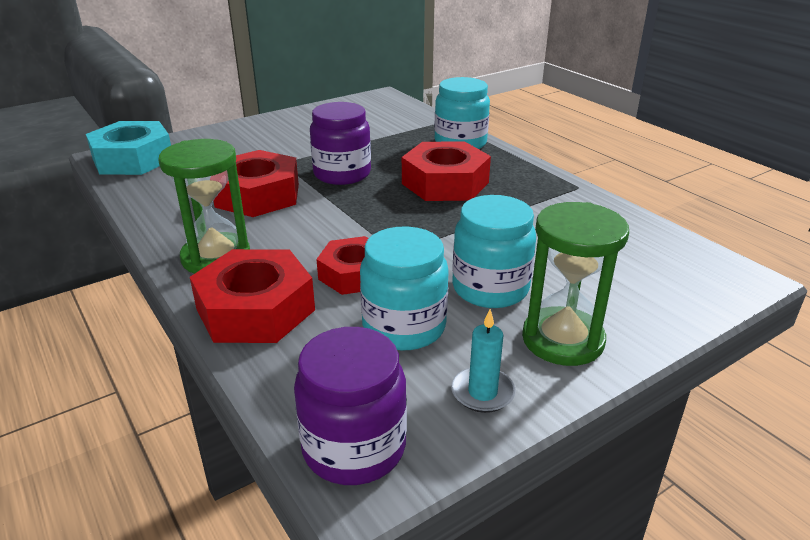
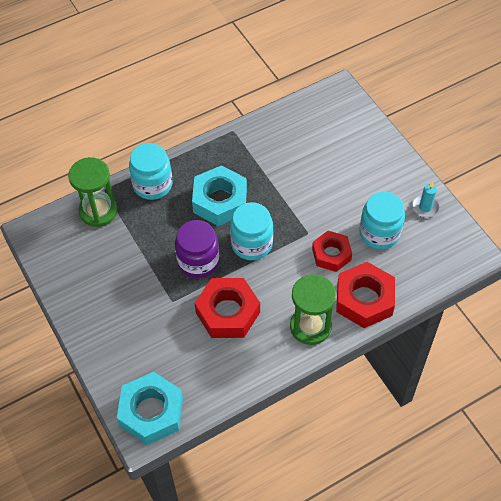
camera: 85 degrees left, 25 degrees up
(354, 447) = (458, 255): purple jar -> none
(445, 183) = (220, 201): red nut -> turquoise nut
(490, 288) = (347, 193): turquoise jar -> turquoise jar (251, 244)
(562, 340) = (389, 172): green hourglass -> green hourglass (98, 211)

